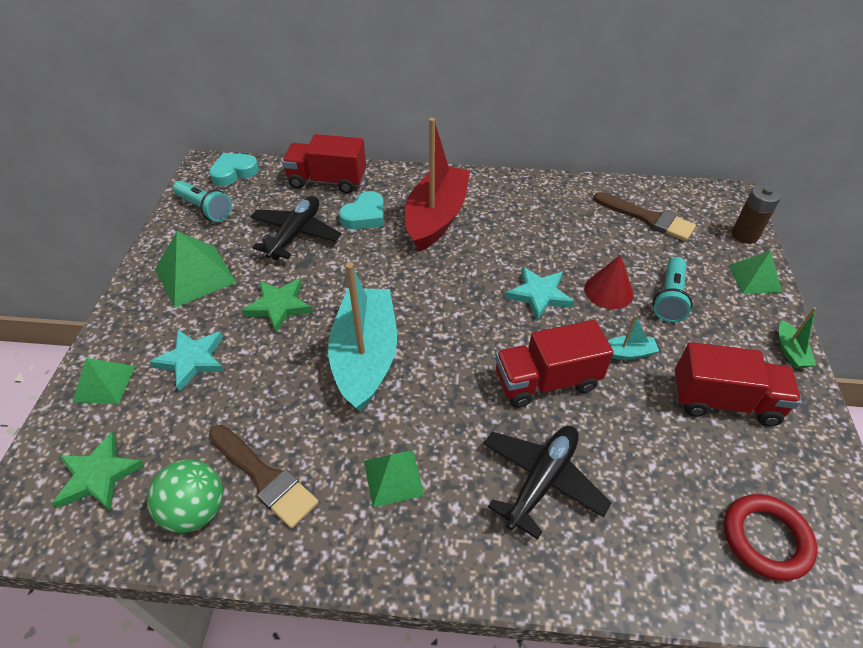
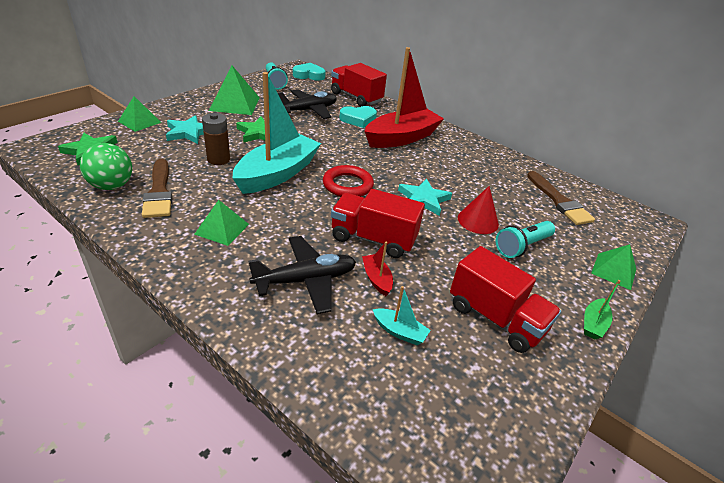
camera: 30 degrees right, 10 degrees down
(597, 430) = (377, 279): none -> red boat
(627, 353) = (450, 256): turquoise boat -> turquoise boat (399, 332)
(744, 235) = (636, 245): brown battery -> brown battery (218, 159)
(766, 539) = (428, 407): red ring -> red ring (347, 185)

